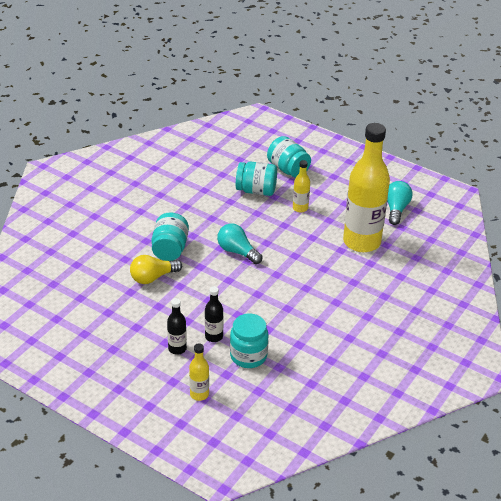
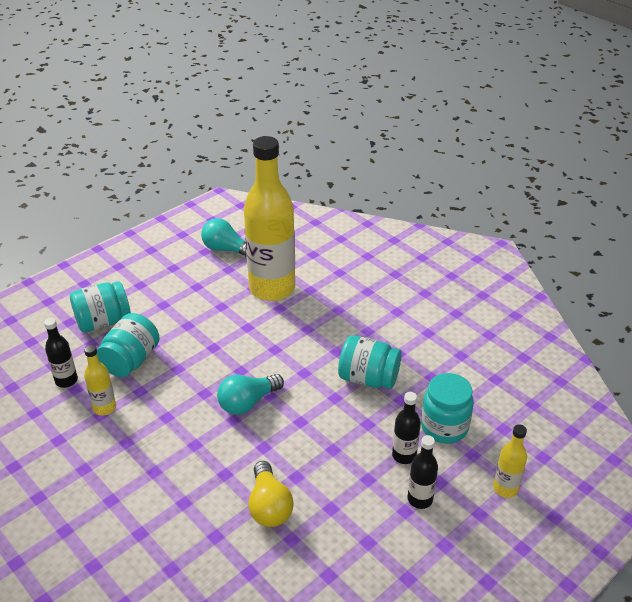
camera: 75 degrees left, 0 degrees up
(170, 249) = (215, 476): turquoise jar -> turquoise jar (368, 378)
(228, 168) = (66, 380): none -> black bottle
(300, 208) = (187, 326): yellow bottle -> yellow bottle (104, 408)

